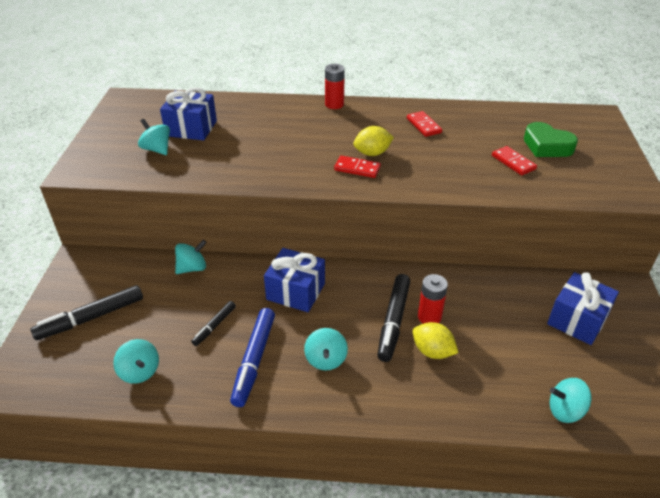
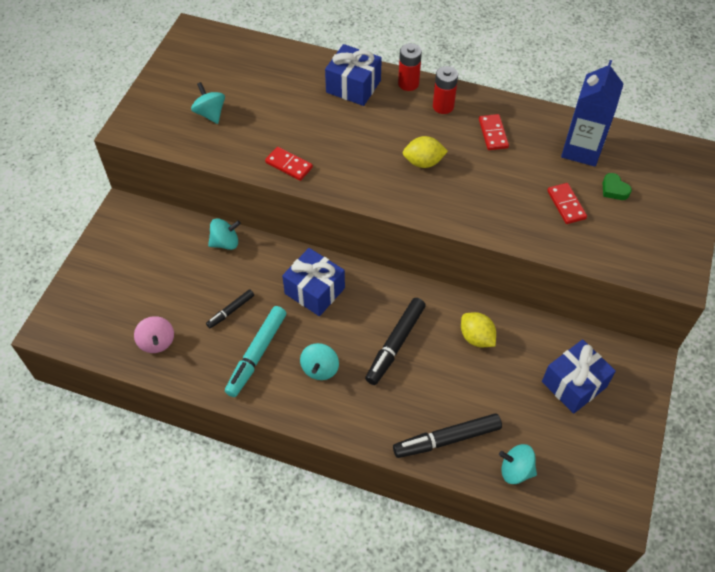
camera: 15 degrees right, 15 degrees up
(91, 318) = (125, 277): black marker -> black marker (447, 439)
(140, 371) = (157, 342): turquoise spinning top -> pink spinning top
(191, 128) = (250, 91): blue gift -> blue gift (353, 86)
(254, 360) = (256, 354): blue marker -> turquoise marker
(357, 169) = (400, 180): red domino -> red domino (289, 165)
(429, 317) = (431, 347): red battery -> red battery (443, 106)
(432, 351) = (419, 384): yellow lemon -> yellow lemon (476, 337)
(504, 125) = (581, 150): none -> blue carton
(546, 146) = (614, 189): green heart -> green heart, size x0.55

